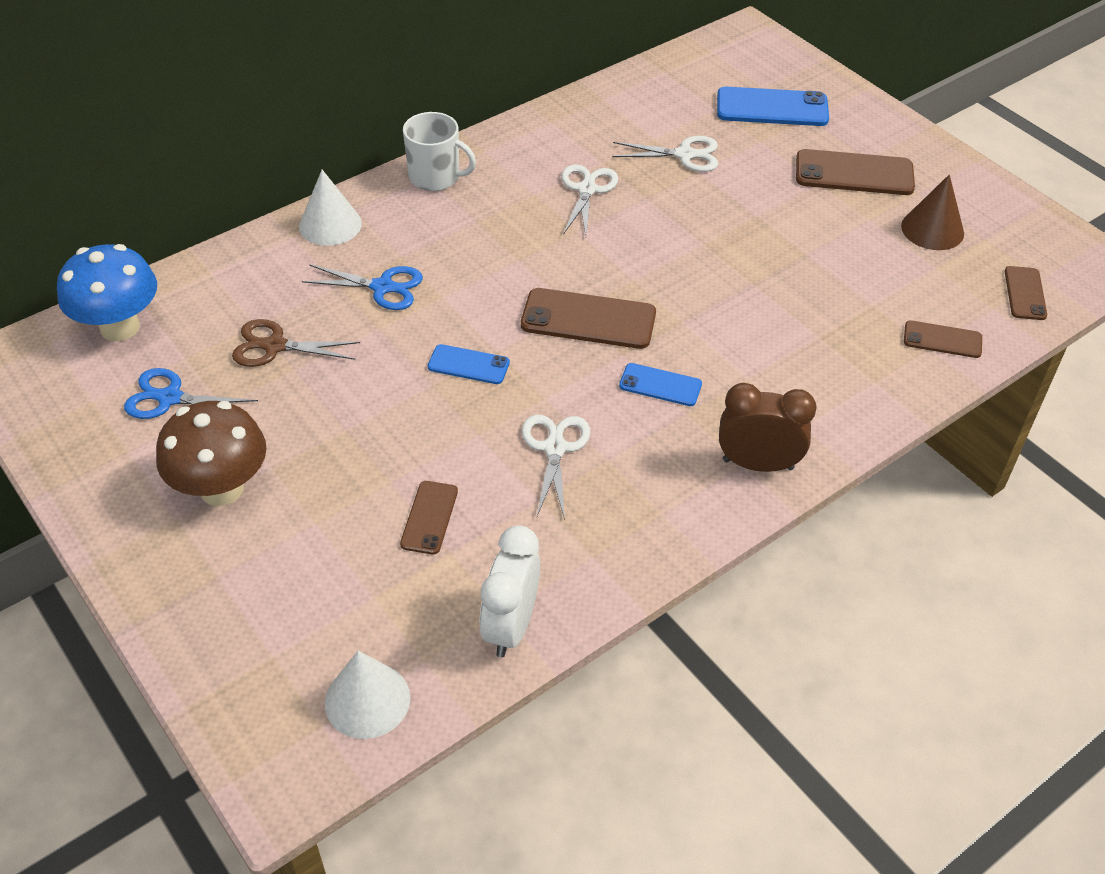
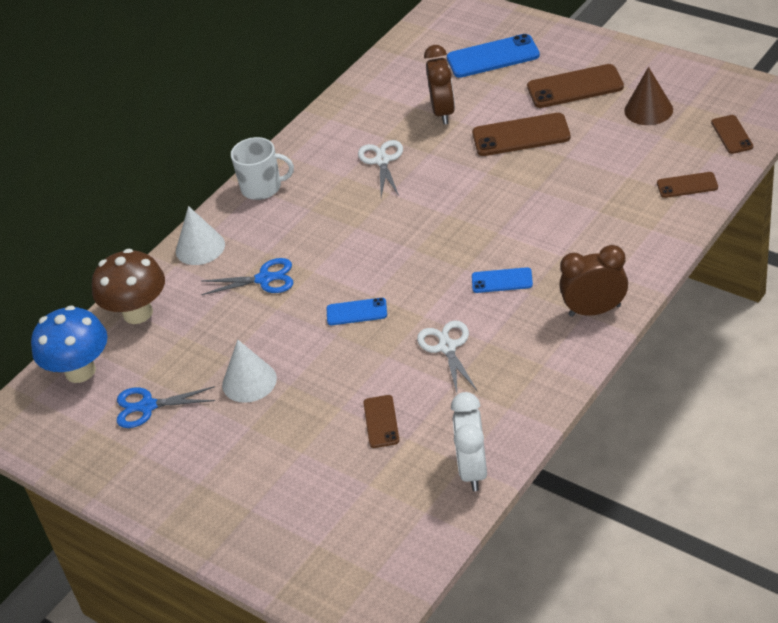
camera: 10 degrees left, 5 degrees down
(221, 488) = (221, 453): brown mushroom -> brown mushroom (138, 313)
(275, 346) = (206, 346): brown scissors -> none
(367, 700) = (398, 548): white cone -> white cone (249, 381)
(588, 319) = (428, 252): brown phone -> brown phone (521, 135)
(684, 155) = (443, 112): white scissors -> brown clock

